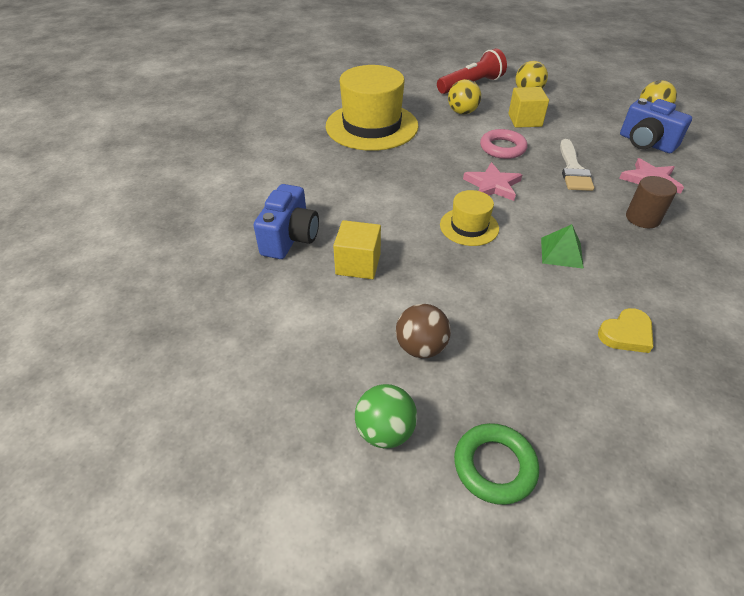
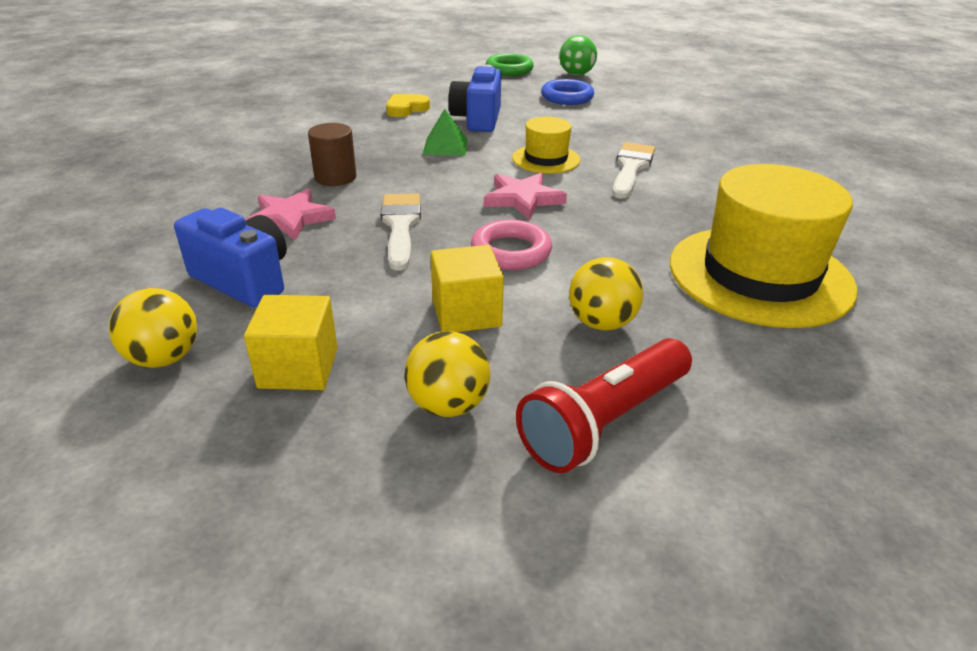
camera: 170 degrees right, 10 degrees down
(290, 238) = (729, 141): blue camera -> blue camera (477, 120)
(358, 264) = (646, 129): yellow cube -> yellow cube (298, 368)
(400, 210) = (631, 168): none -> white brush
(421, 347) = (567, 97): brown ball -> blue ring

